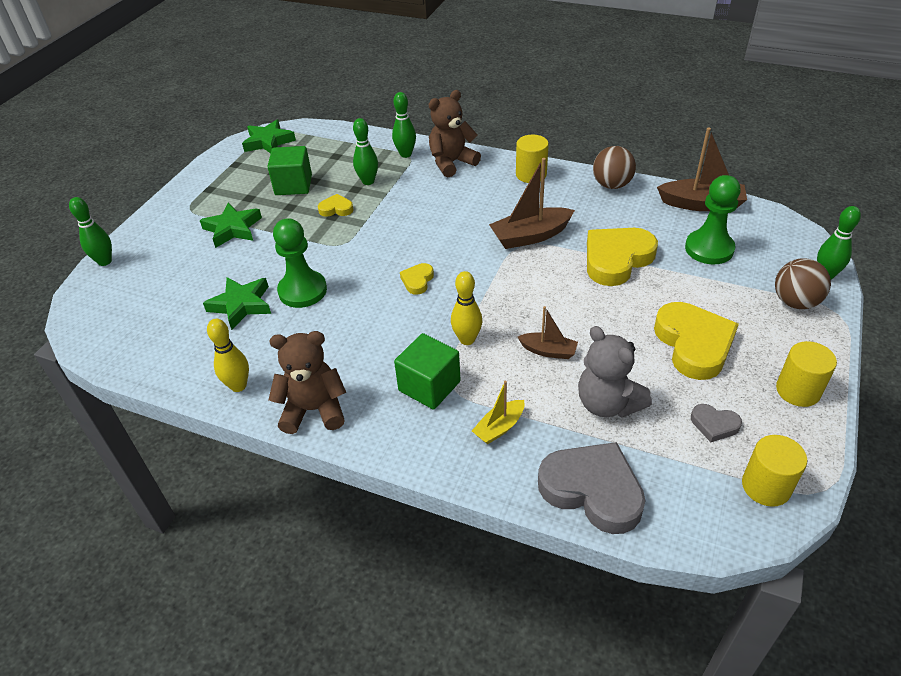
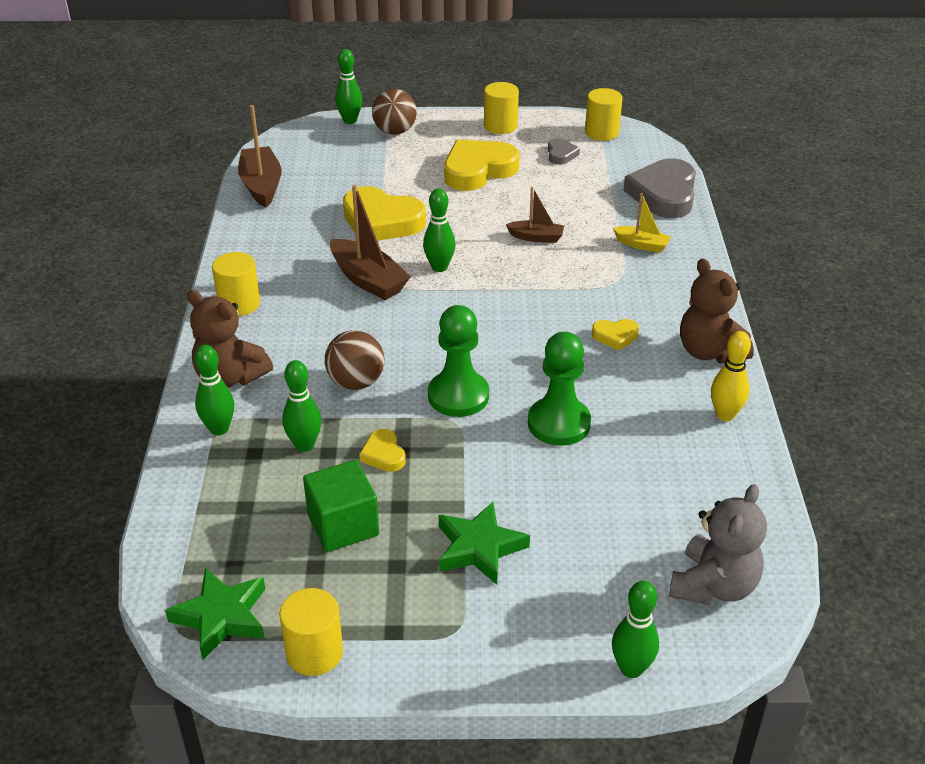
camera: 115 degrees left, 5 degrees down
(221, 164) = (314, 653): none -> yellow cylinder
(241, 305) = (615, 467): green star -> none
(417, 281) = (488, 339): yellow heart -> yellow heart (615, 336)
(429, 386) = (627, 292): green cube -> none
(467, 339) = (553, 285): yellow bowling pin -> none
(529, 277) = (439, 267): none -> green bowling pin
(548, 351) = (536, 237): brown boat -> brown boat turned 105 degrees clockwise
(607, 404) = (575, 200): grey teddy bear -> grey teddy bear (713, 586)
(611, 185) = (243, 243): brown ball -> brown ball (356, 382)
(709, 249) = (338, 175): green pawn -> green pawn (458, 396)

